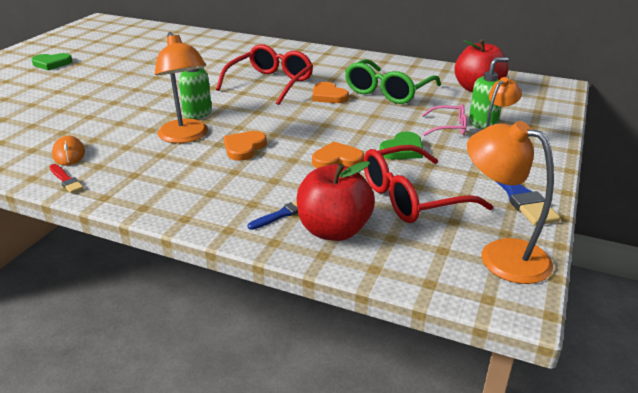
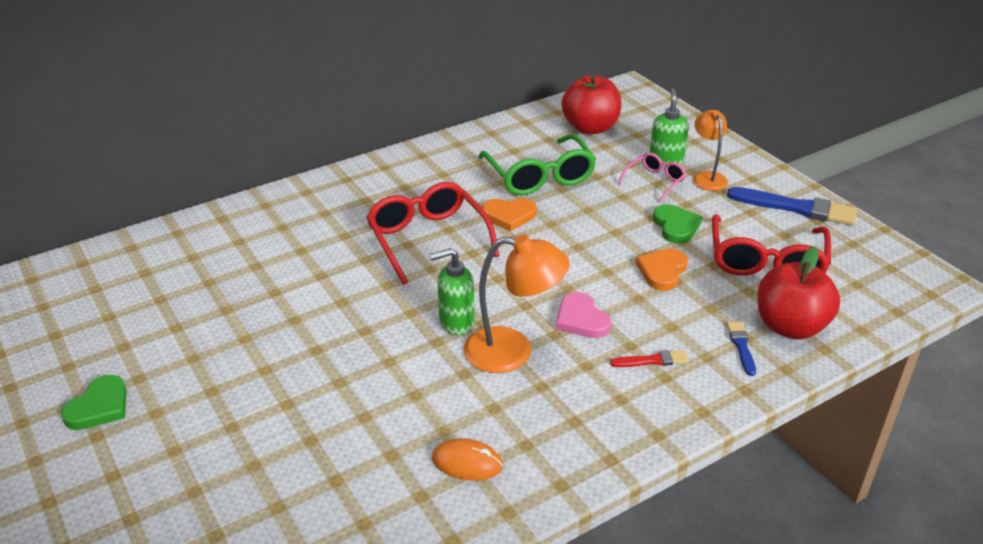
camera: 55 degrees left, 5 degrees up
(66, 180) = (540, 481): red brush -> red brush (652, 360)
(244, 148) = (581, 319): orange heart -> pink heart
(501, 255) = (881, 260): orange lamp -> none

